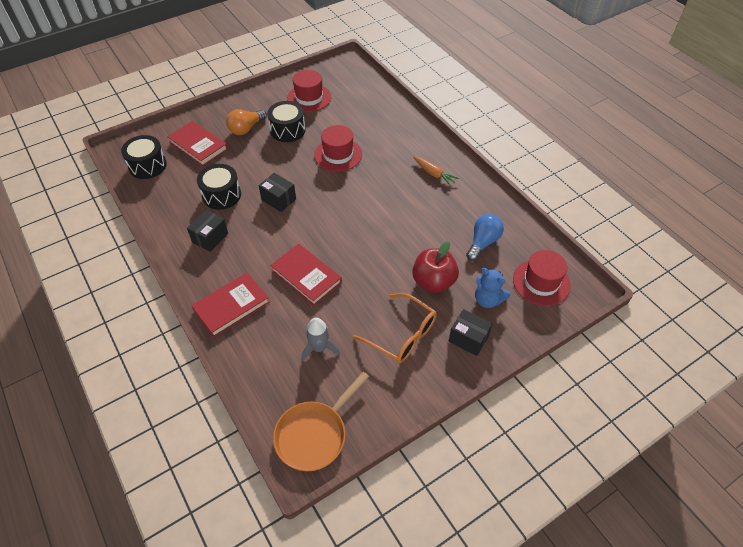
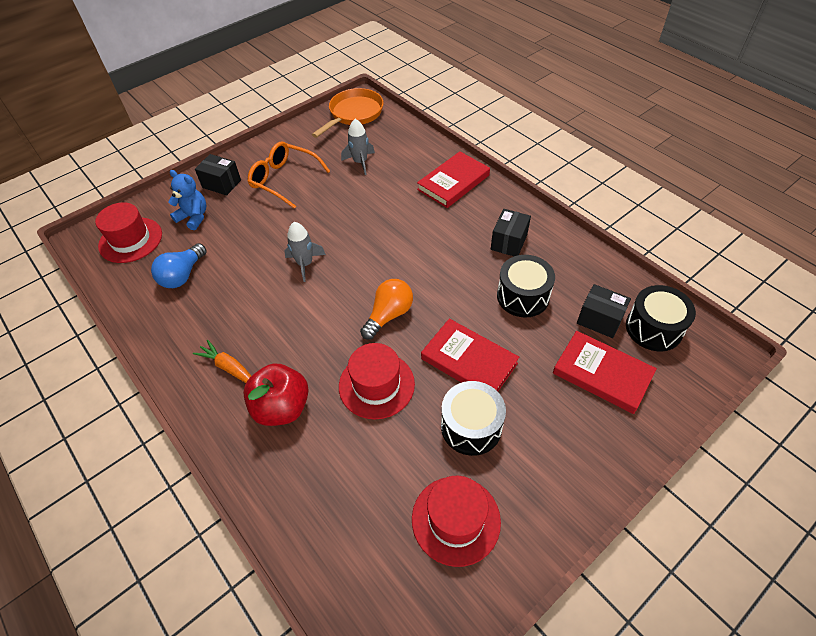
camera: 175 degrees right, 0 degrees up
(246, 129) = (543, 420): orange light bulb -> orange light bulb (389, 315)
(279, 199) = (444, 299): black box -> black box (599, 320)
(306, 276) = (385, 216): red book -> red book (469, 361)
(381, 239) = (305, 264): none -> grey rocket
(433, 282) = (248, 227): red apple -> red apple (282, 408)

